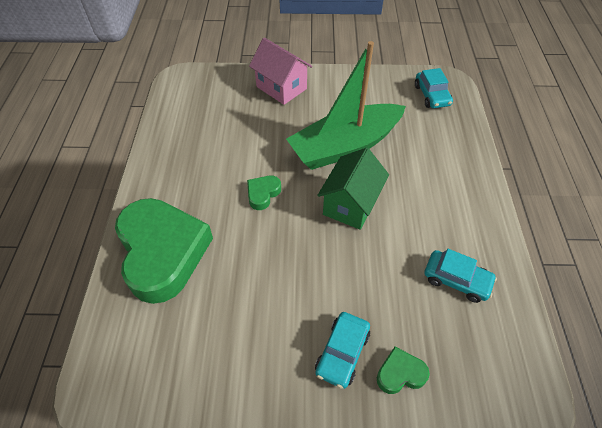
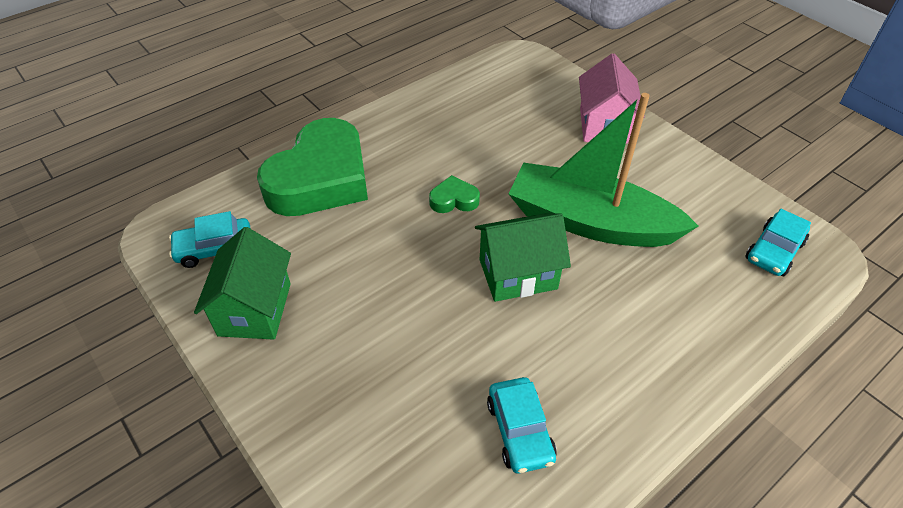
camera: 50 degrees right, 5 degrees down
(243, 370) = (255, 309): none -> green house
(342, 353) = (334, 375): turquoise car -> turquoise car (214, 248)
(400, 373) = (353, 440): green heart -> none

